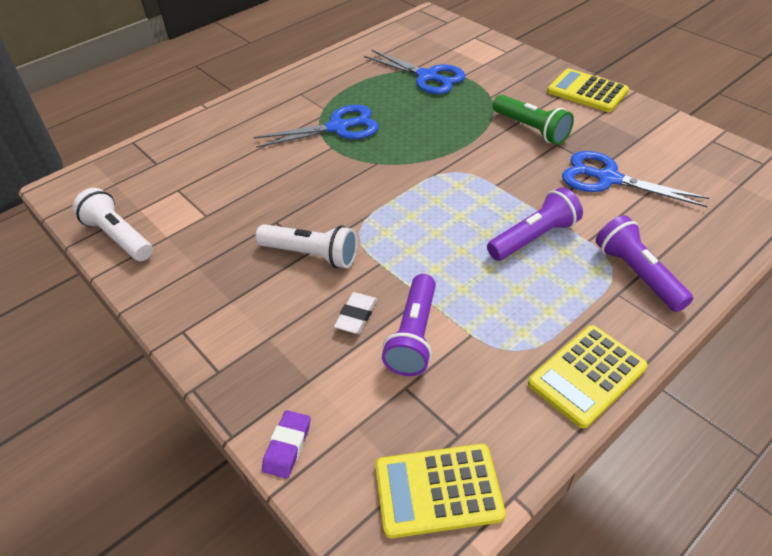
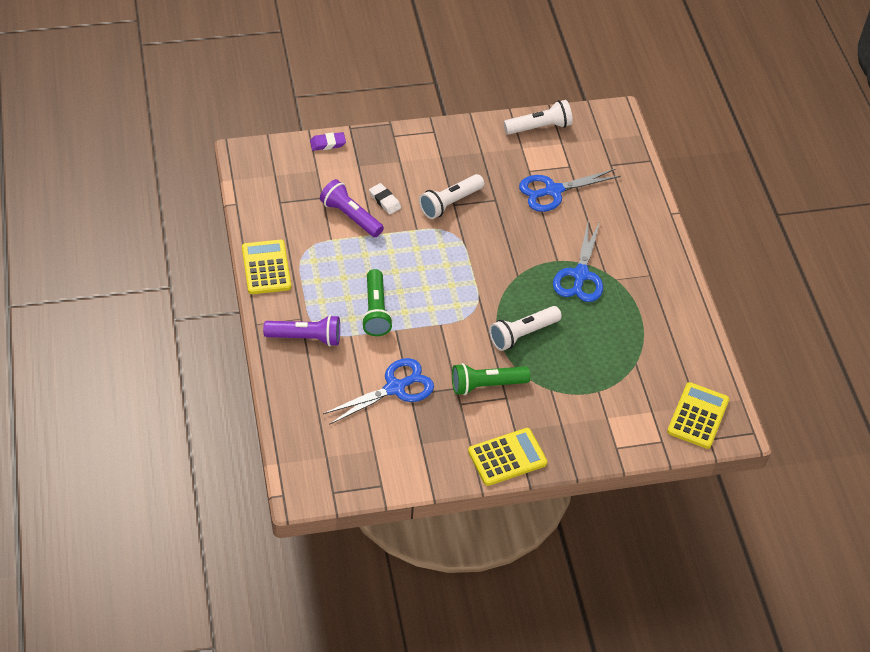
camera: 115 degrees right, 5 degrees up
(287, 446) = (328, 143): purple eraser -> purple eraser turned 60 degrees counterclockwise
(427, 76) = (615, 366): blue scissors -> blue scissors (553, 191)
(438, 490) = (261, 181): yellow calculator -> yellow calculator (698, 416)
(448, 132) = (522, 334): none -> white flashlight
(534, 237) = (375, 311): purple flashlight -> green flashlight

